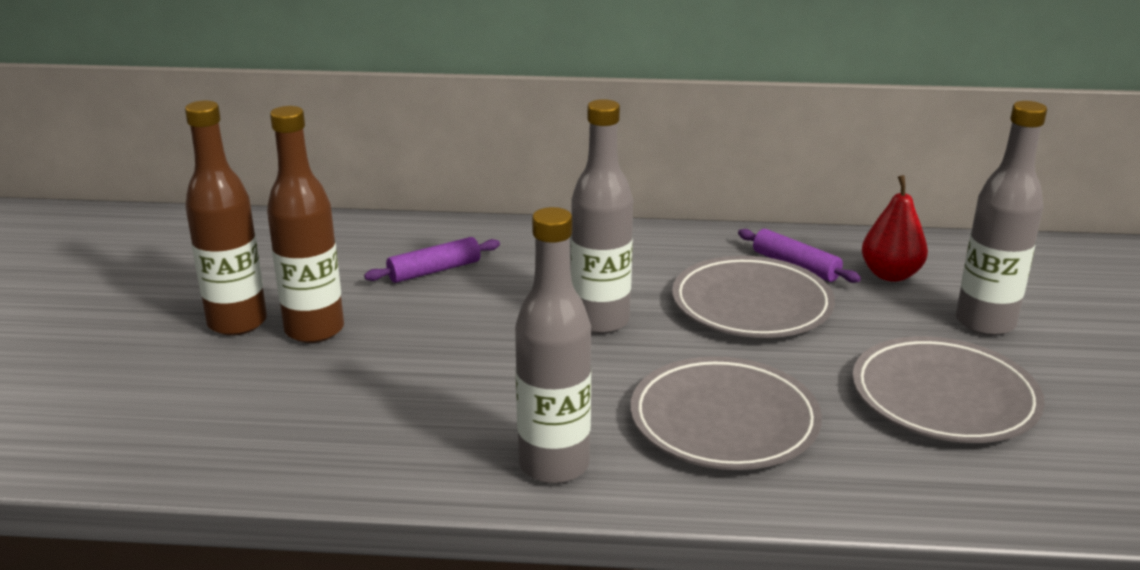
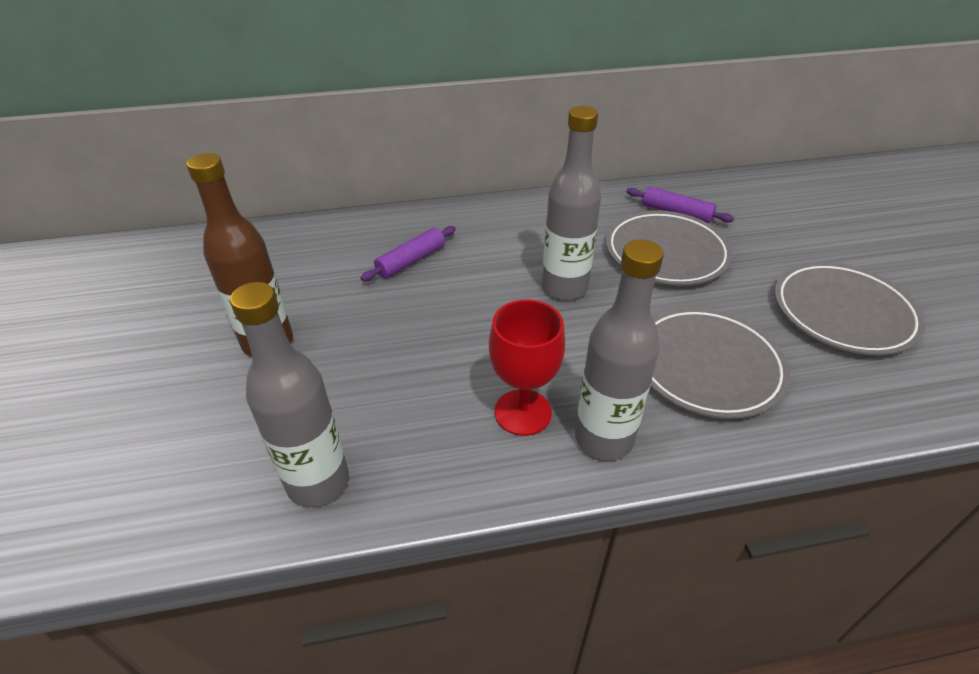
camera: 15 degrees left, 15 degrees up
(314, 330) = (339, 338): brown bottle -> none
(477, 427) = (523, 412): none -> red goblet
(890, 275) = (744, 210): red pear -> none
(985, 323) = (829, 241): grey bottle -> grey bottle (318, 482)

